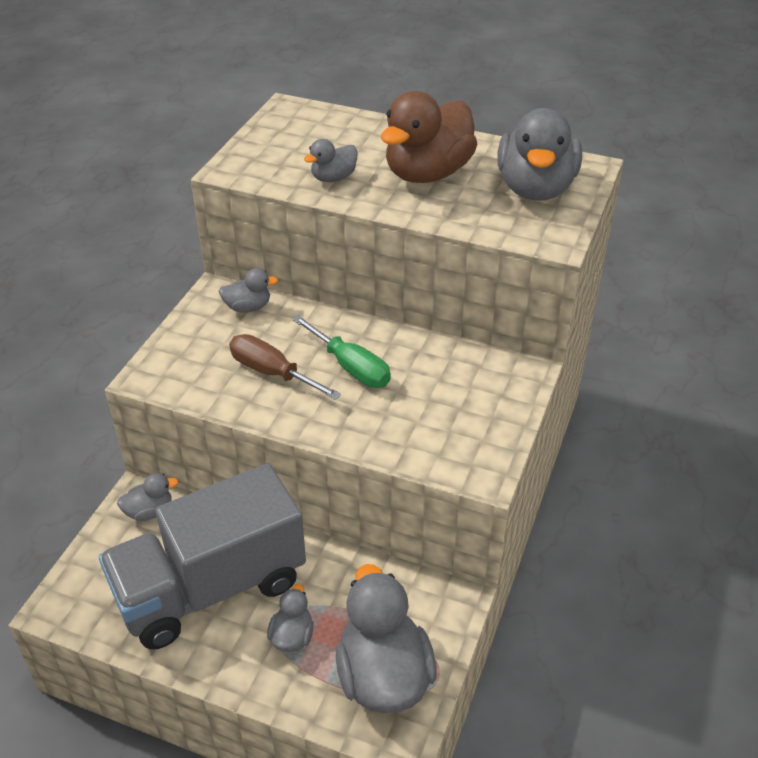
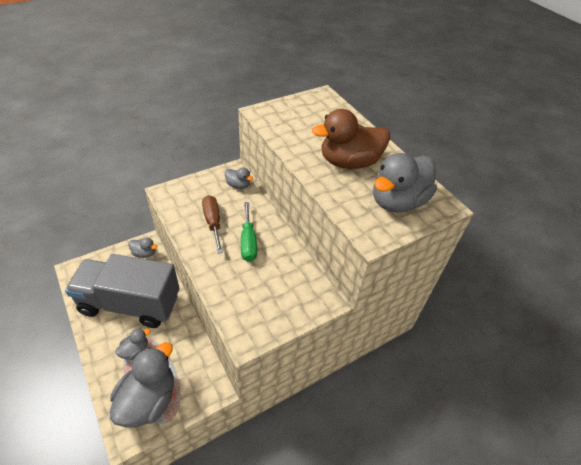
camera: 35 degrees right, 5 degrees up
(333, 178) = (300, 140): grey duck -> none

